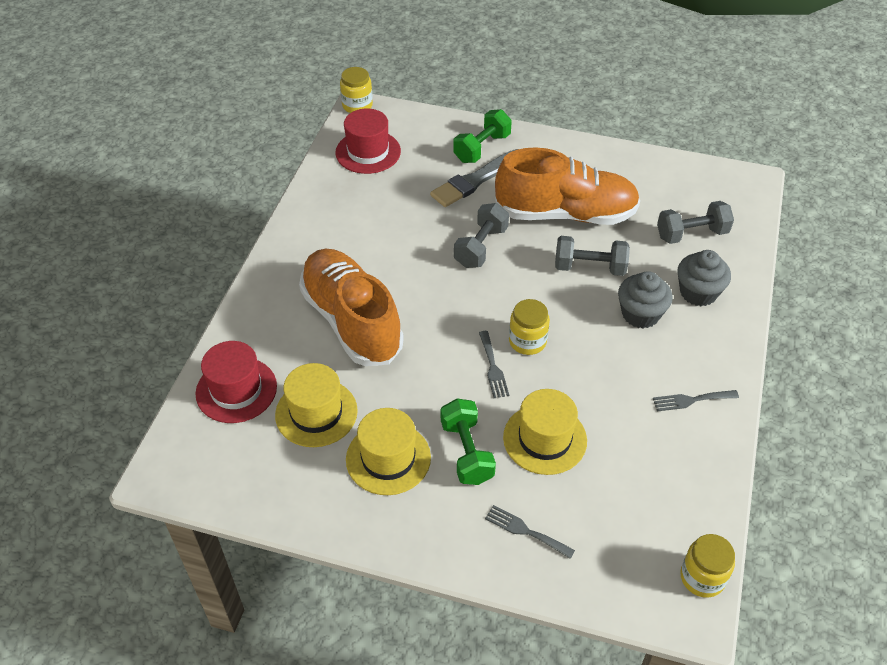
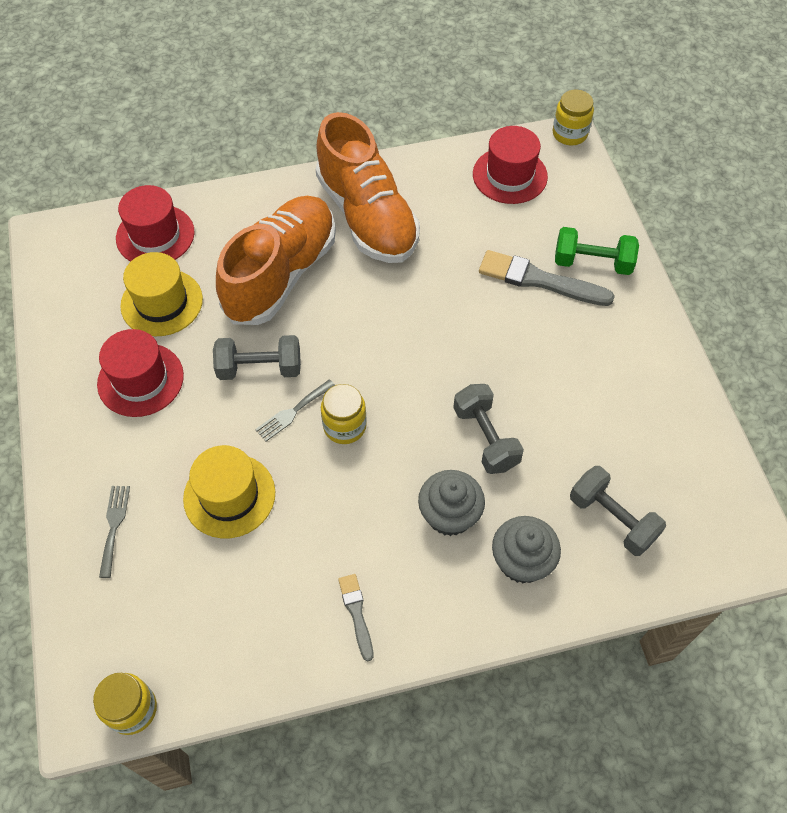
camera: 60 degrees right, 10 degrees up
(388, 458) = (140, 380): yellow hat -> red hat
(467, 452) = (179, 437): green dumbbell -> none
(481, 247) = (446, 329): grey dumbbell -> grey dumbbell (260, 368)
(565, 213) = (551, 381): orange shoe -> orange shoe (367, 216)
(691, 400) = (356, 613): grey fork -> grey brush

